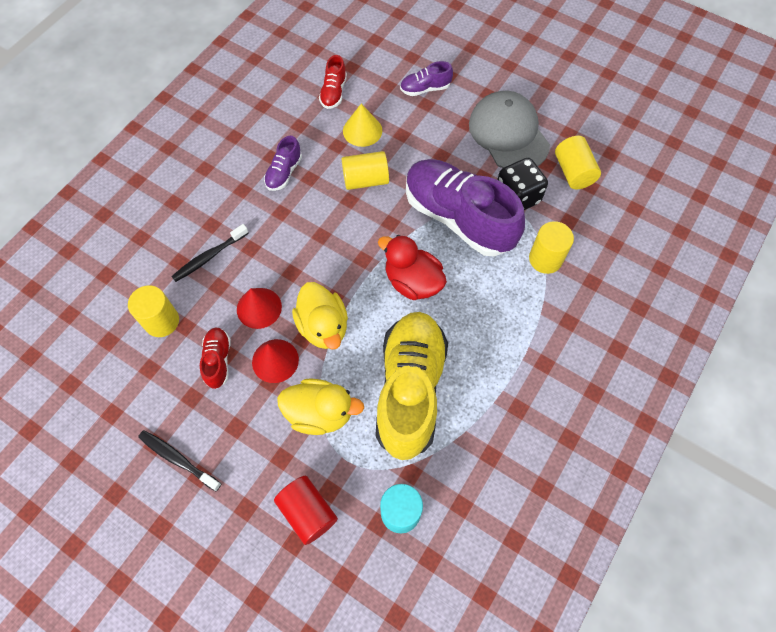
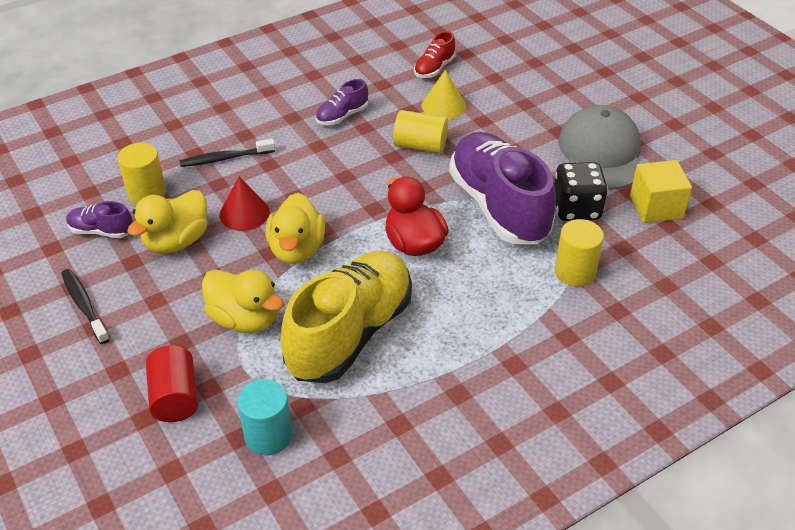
camera: 25 degrees right, 20 degrees down
(218, 360) = (176, 241): red shoe -> yellow duck
(275, 360) = (230, 260): red cone -> none
(425, 89) = (532, 91): purple shoe -> purple shoe (101, 231)
(573, 172) = (656, 207): yellow cylinder -> yellow cube

